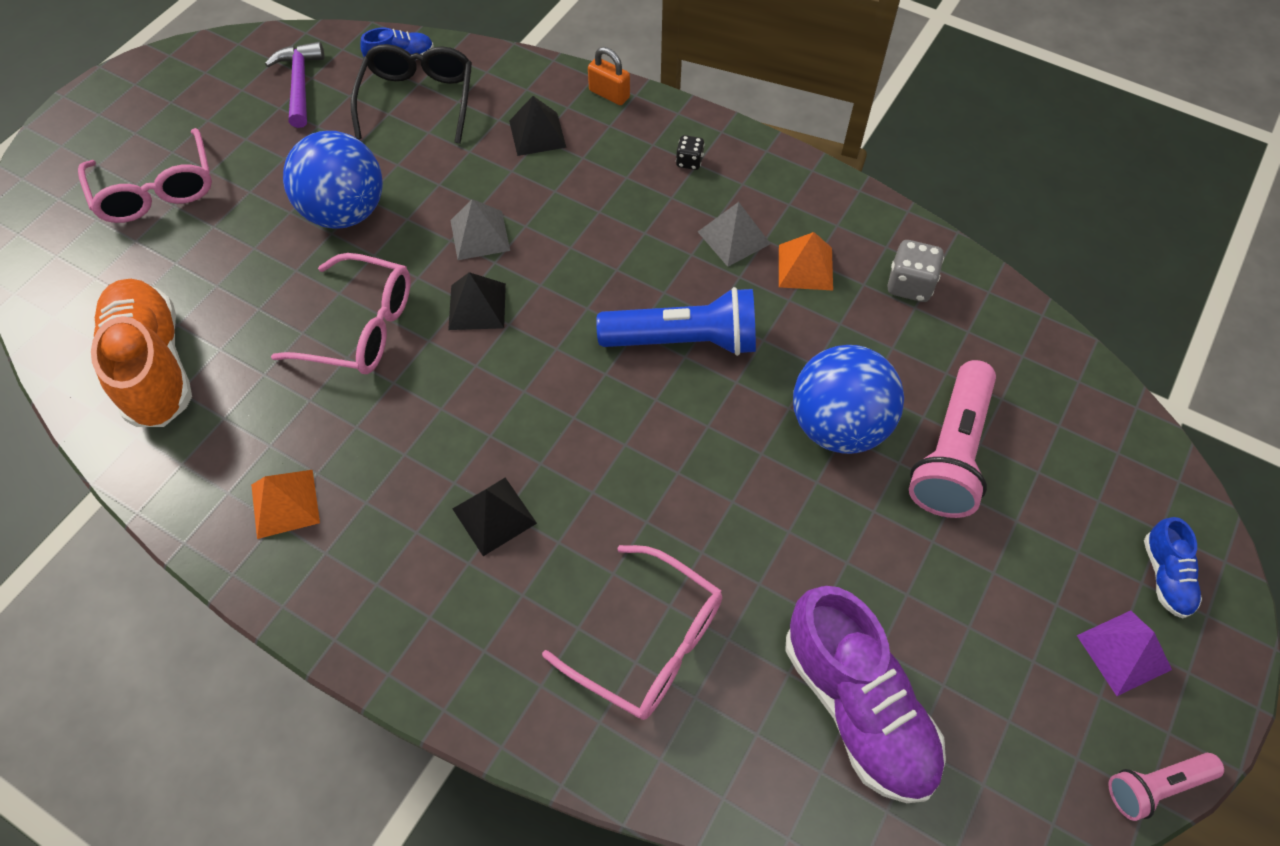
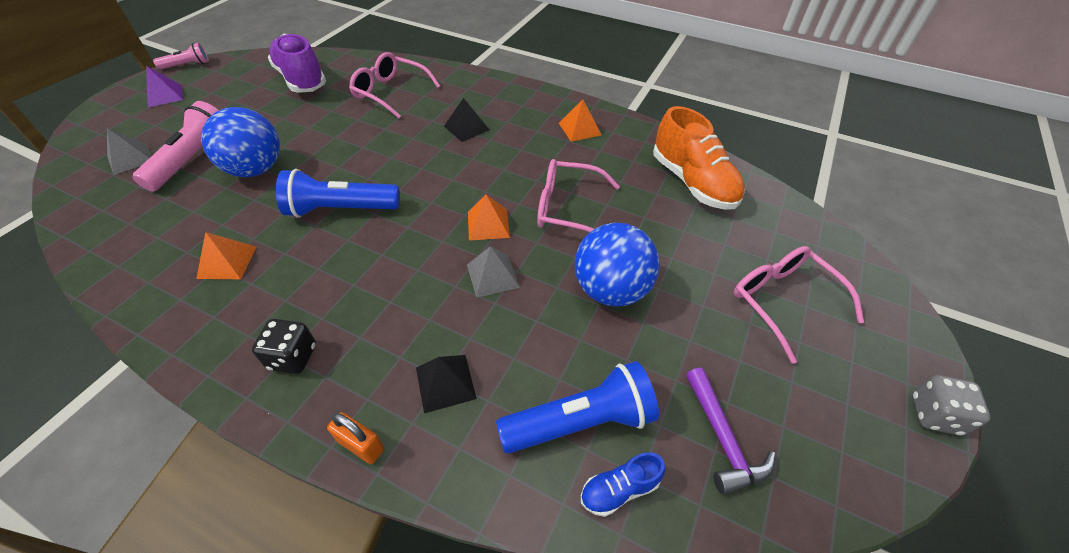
camera: 175 degrees right, 10 degrees down
(418, 100) = (580, 421): black glasses -> blue flashlight
(477, 306) = (488, 224): black pyramid -> orange pyramid
(689, 161) = (293, 357): black dice -> black dice, size x1.65
(734, 238) = (277, 283): grey pyramid -> grey pyramid (130, 158)
(909, 285) = (150, 252): grey dice -> grey dice (934, 414)
(1165, 576) = (116, 118): blue shoe -> none

